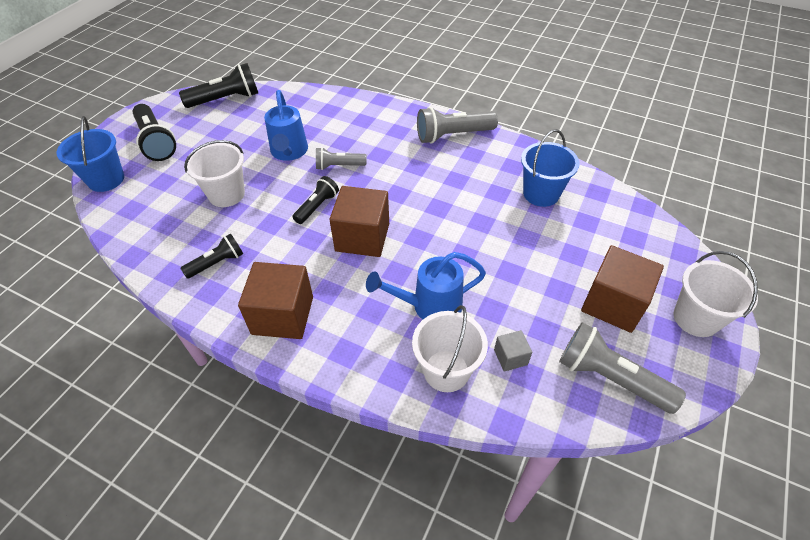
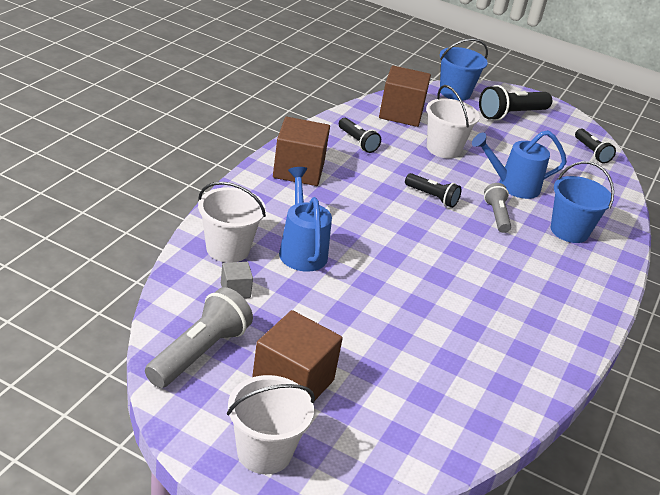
camera: 85 degrees right, 15 degrees down
(226, 99) = (591, 152): black flashlight -> black flashlight, size x0.61
(362, 237) = (391, 220): brown cube -> brown cube (401, 113)
(453, 135) = (573, 308): grey flashlight -> none
(541, 194) = (473, 366): blue bucket -> blue bucket (569, 231)

